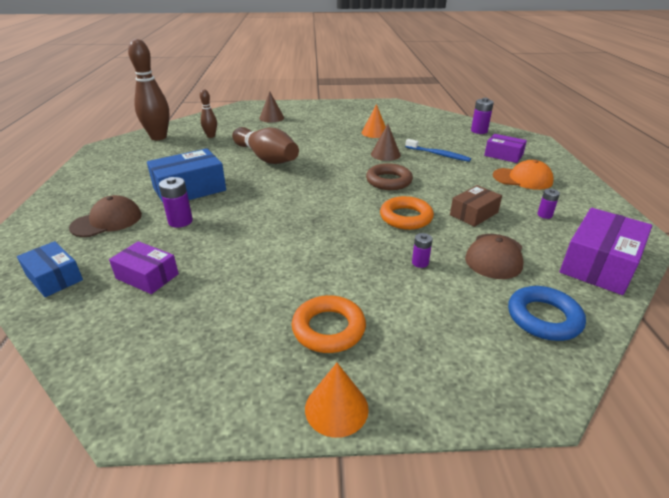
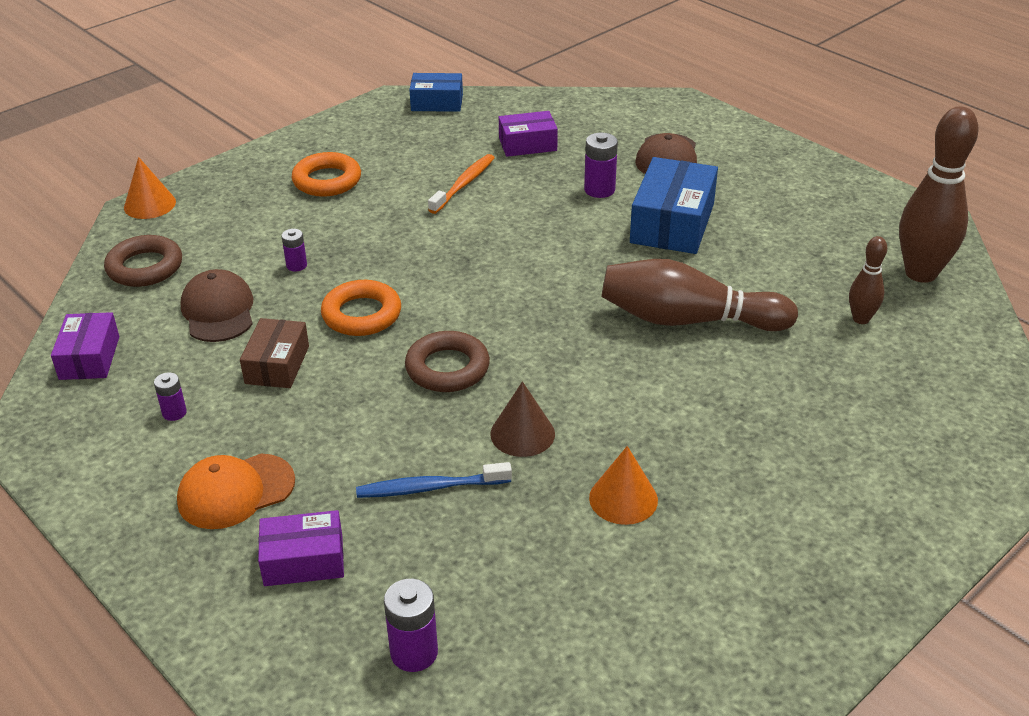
camera: 140 degrees right, 5 degrees up
(54, 277) = (595, 112): blue box -> blue box (437, 103)
(241, 267) = (464, 184): none -> orange toothbrush
(271, 118) = (885, 432): brown cone -> none
(336, 408) = (275, 149): orange cone -> orange cone (150, 204)
(543, 318) = (145, 267): blue ring -> brown ring
(599, 264) = (89, 358): purple box -> purple box, size x0.61

